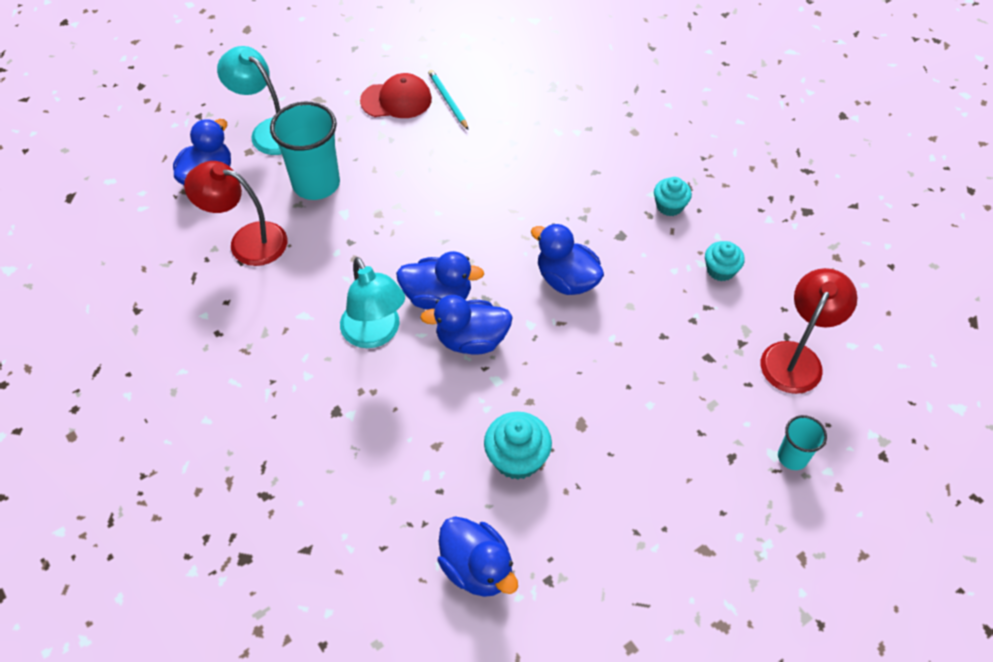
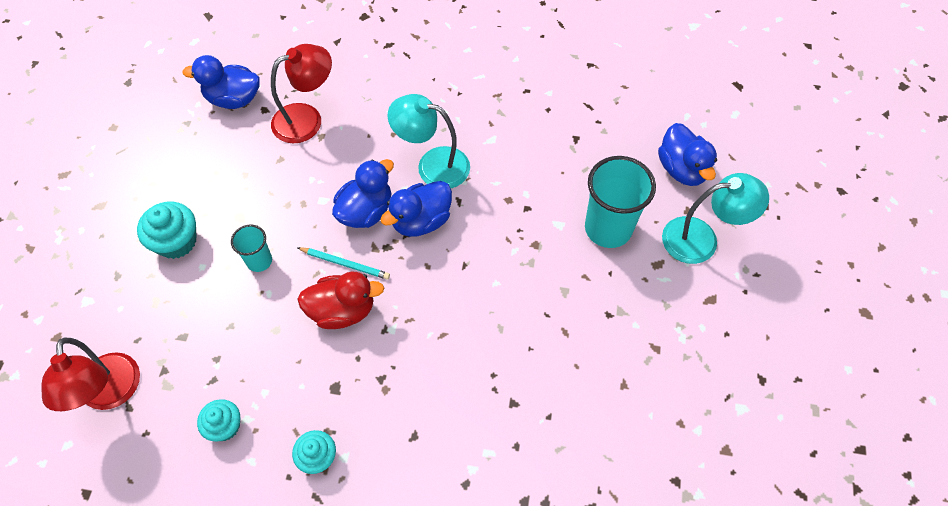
camera: 135 degrees right, 5 degrees up
(247, 241) = (591, 152): red lamp -> red lamp (307, 119)
(396, 100) = (655, 357): red cap -> none
(448, 101) = (615, 397): turquoise pencil -> turquoise pencil (345, 264)
(517, 458) = (263, 167): turquoise cupcake -> turquoise cupcake (176, 241)
(566, 280) = (342, 310): blue duck -> red duck
(792, 457) = (71, 309): turquoise cup -> turquoise cup (259, 261)

